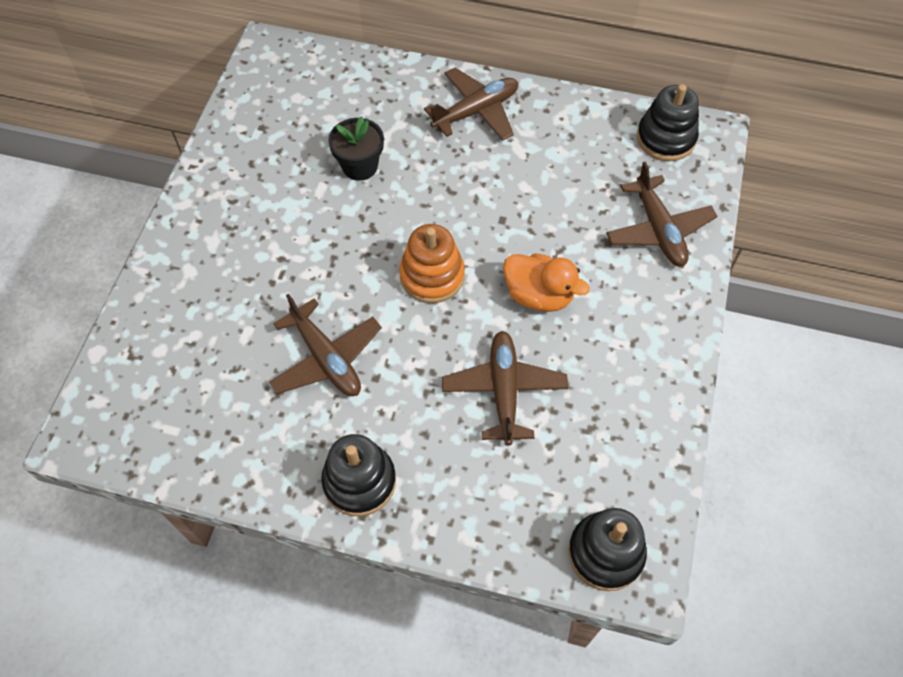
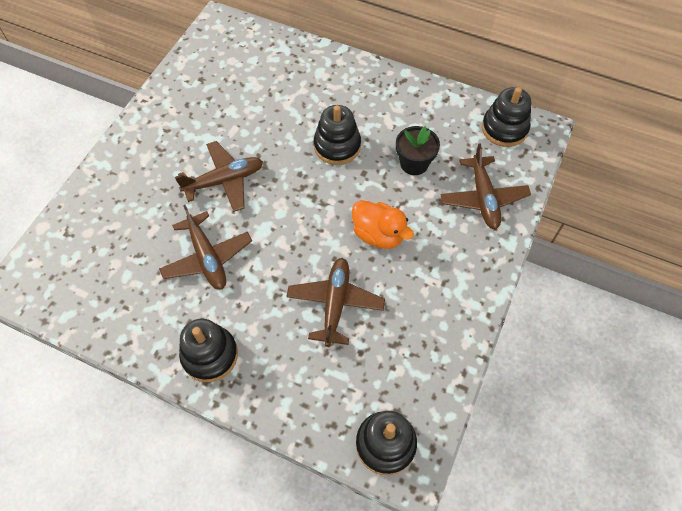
camera: 10 degrees right, 0 degrees up
(360, 166) = (266, 117): black flower pot -> black flower pot (414, 163)
(432, 276) = (300, 207): orange stacking toy -> none
(460, 190) = (337, 146): none -> black stacking toy
(476, 111) = (362, 88): brown plane -> brown plane (224, 181)

